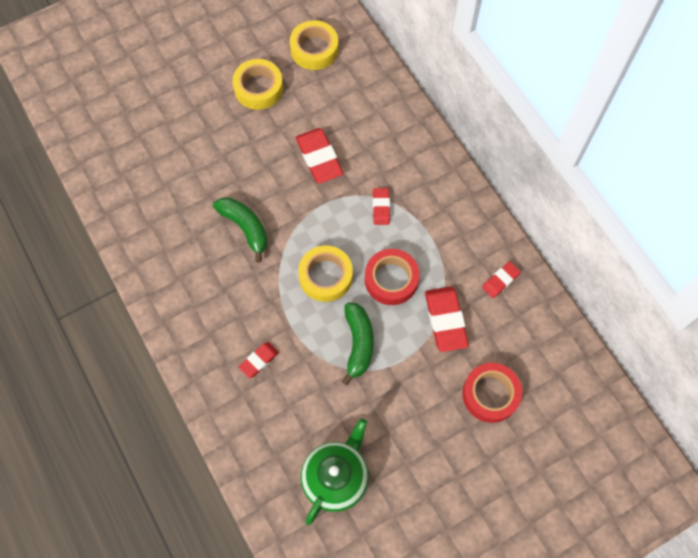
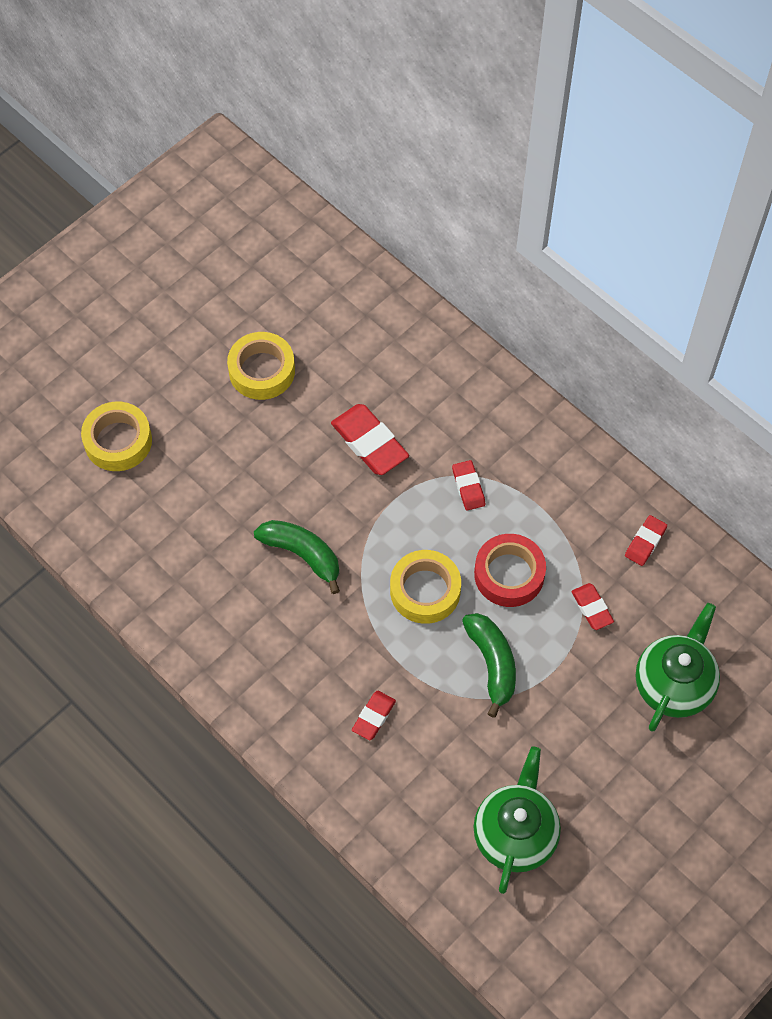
camera: 15 degrees left, 5 degrees down
(314, 49) = (319, 303): yellow tape -> yellow tape (118, 441)
(445, 320) = (592, 608): red eraser -> red eraser, size x0.57
(490, 394) = (673, 684): red tape -> green teapot

